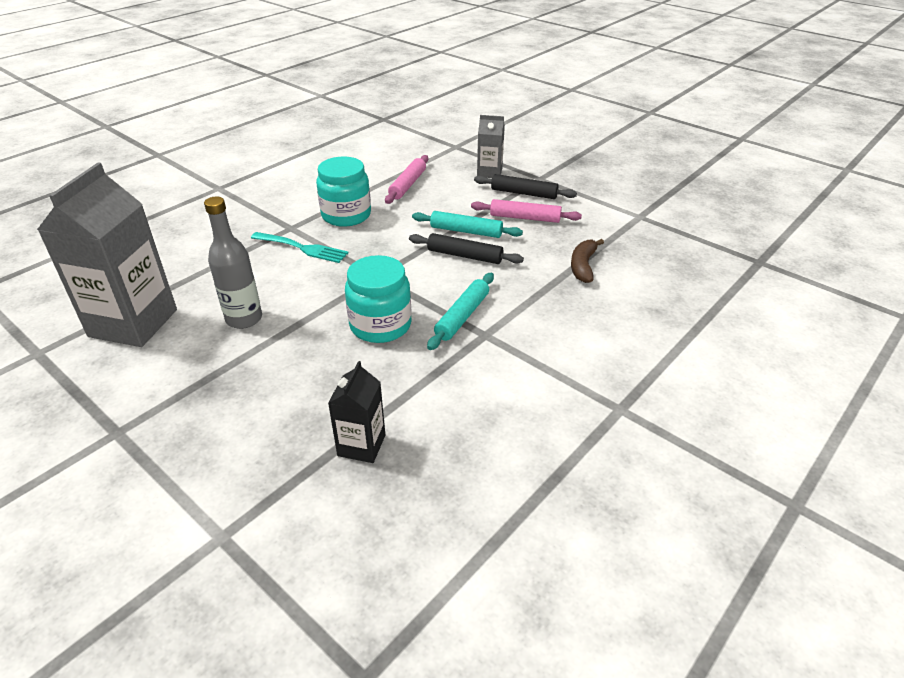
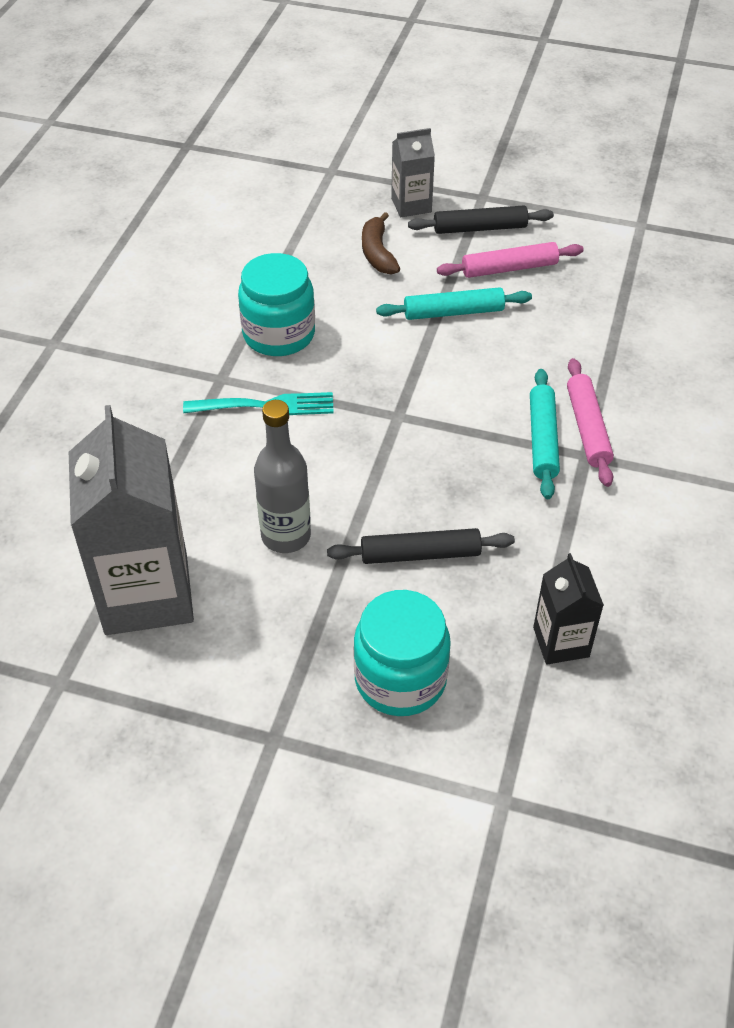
camera: 25 degrees left, 10 degrees up
(380, 325) = (459, 485): turquoise jar -> turquoise jar (400, 679)
(407, 185) = (319, 258): pink rolling pin -> pink rolling pin (587, 428)
(464, 256) = (480, 351): black rolling pin -> black rolling pin (420, 554)
(583, 266) = (626, 321): brown banana -> brown banana (377, 253)

